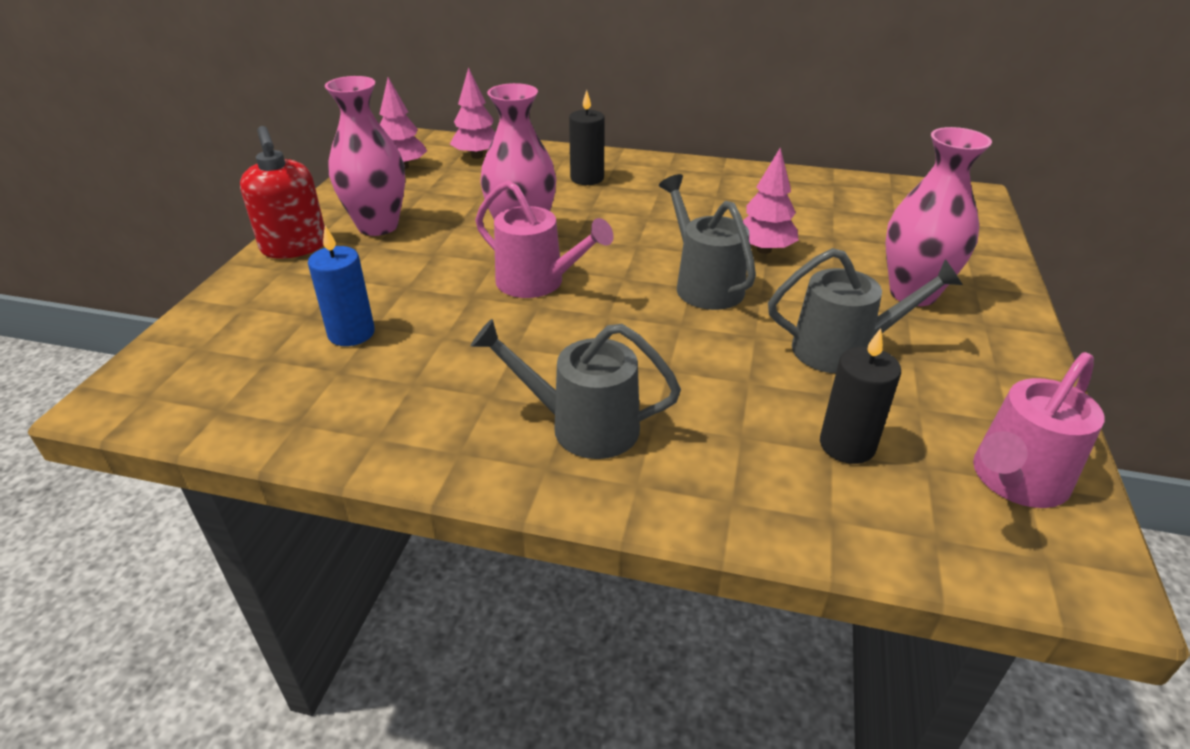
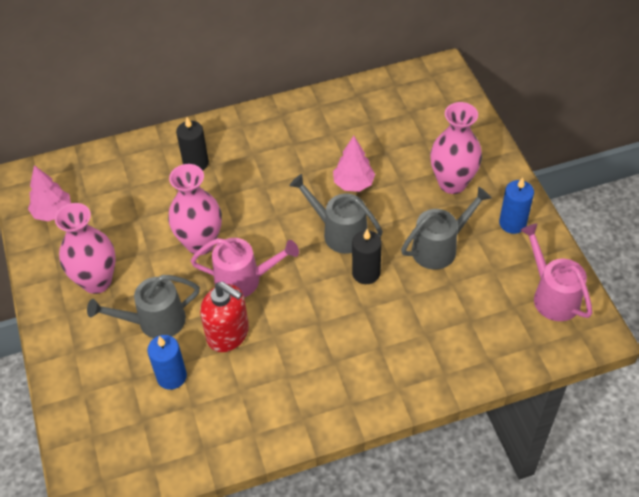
camera: 30 degrees left, 15 degrees up
(294, 247) = (60, 329): red soap dispenser -> red soap dispenser (228, 334)
(477, 156) = (97, 174): pink tree -> none
(582, 426) = (348, 369): grey watering can -> grey watering can (154, 321)
(847, 445) = (474, 313): black candle -> black candle (366, 273)
(989, 366) = (512, 223): none -> blue candle
(1014, 481) = (552, 295): pink watering can -> pink watering can turned 135 degrees clockwise

